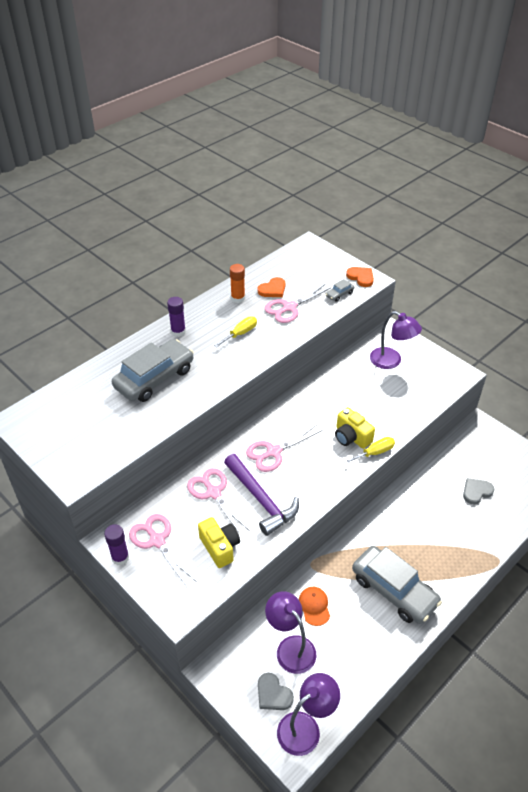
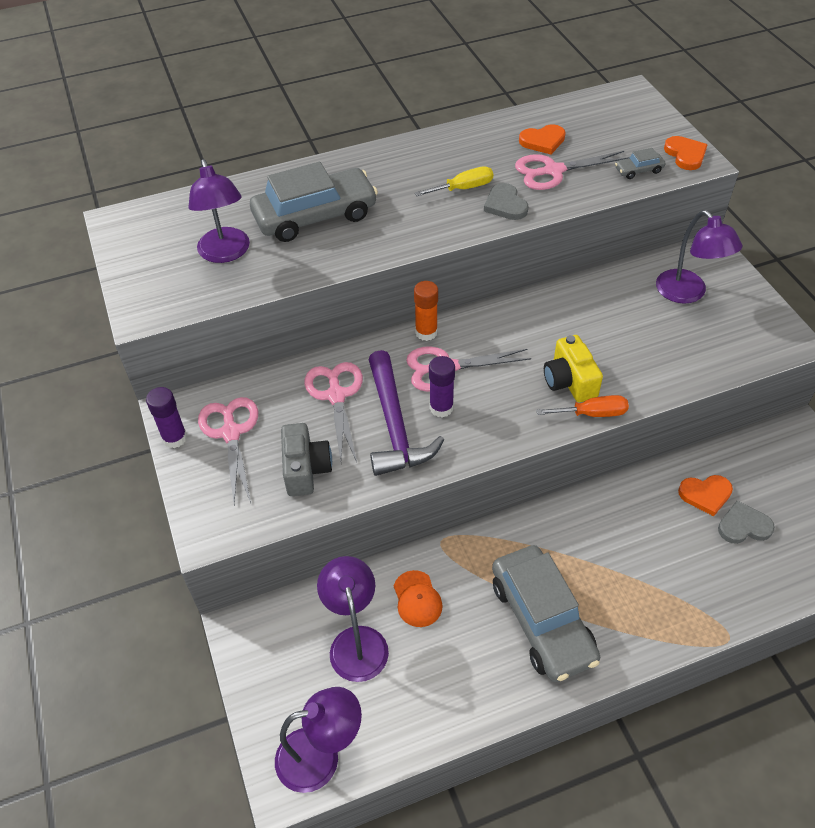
camera: 25 degrees right, 5 degrees up
(108, 421) = (226, 253): none -> purple lamp
(178, 332) = (380, 165): purple glue stick -> purple glue stick (441, 408)
(220, 547) = (306, 469): yellow camera -> grey camera
(238, 298) = (486, 141): orange glue stick -> orange glue stick (426, 332)
(273, 694) = (301, 693): grey heart -> grey heart (505, 205)
(314, 606) = (417, 599): orange cap -> orange cap turned 150 degrees clockwise
(374, 453) = (592, 413): yellow screwdriver -> orange screwdriver
(447, 480) = (705, 495): none -> orange heart

